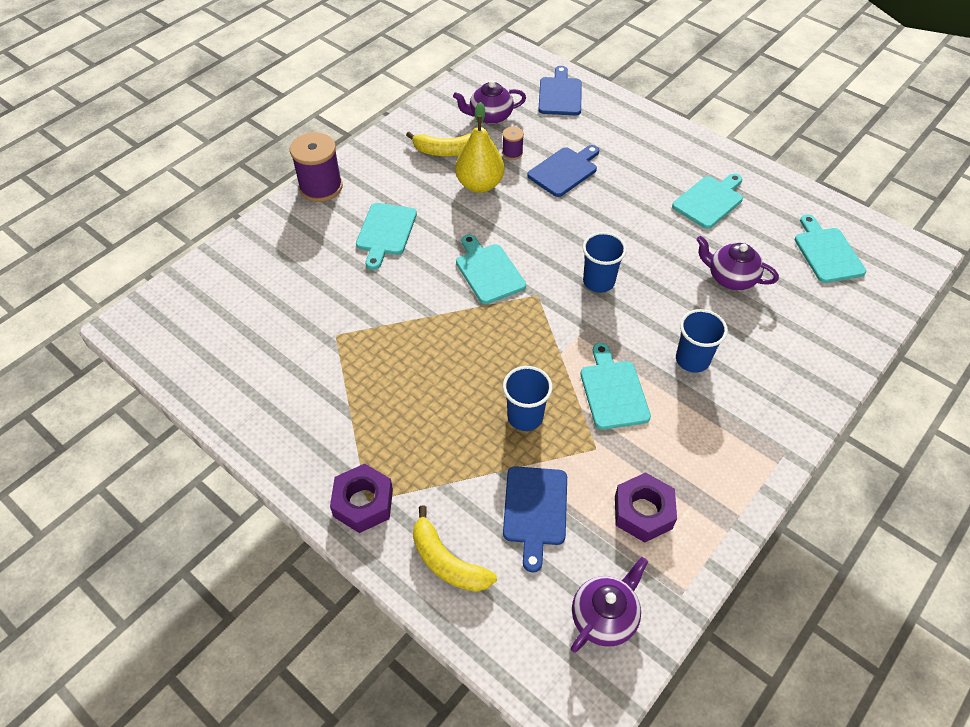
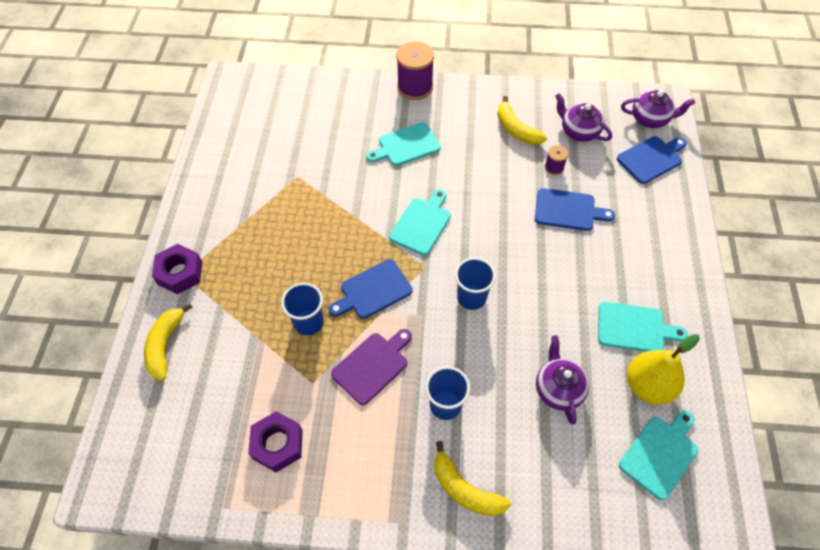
camera: 55 degrees right, 5 degrees up
(479, 185) = (501, 168): yellow pear -> yellow pear (648, 386)
(535, 510) = (235, 373): blue cutting board -> blue cutting board (373, 291)
(604, 616) = (177, 464): purple teapot -> purple teapot (650, 119)
(613, 391) = (372, 366): turquoise cutting board -> purple cutting board
(781, 391) = (465, 489): none -> yellow banana

